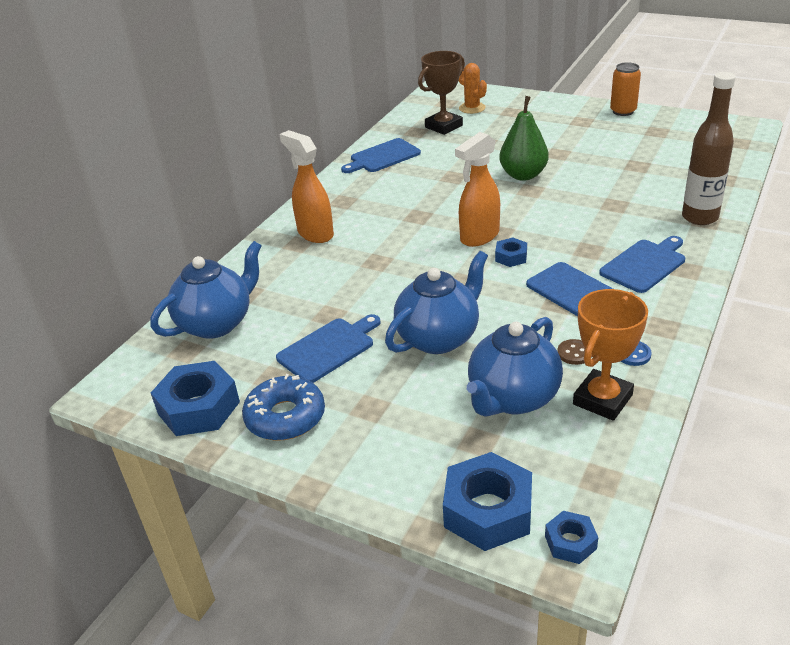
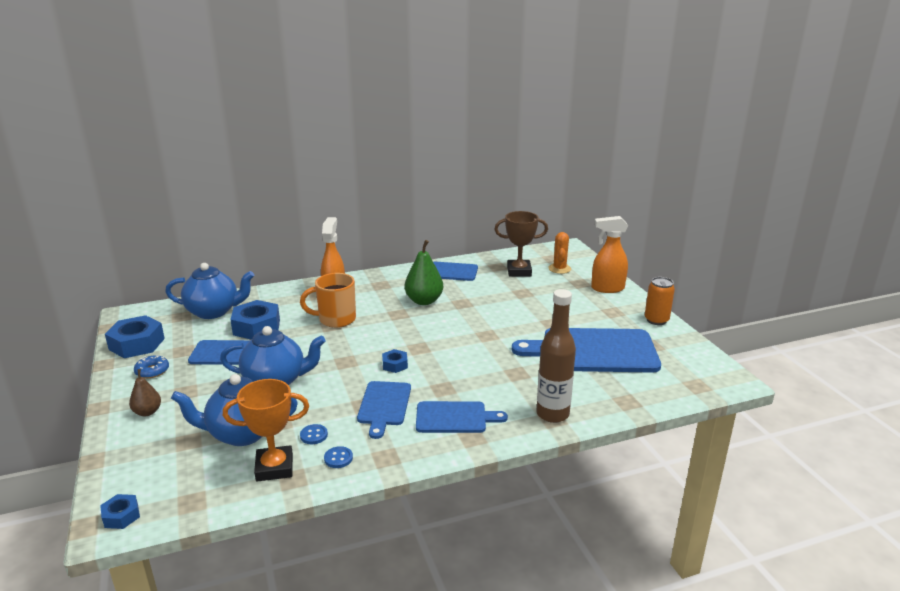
camera: 40 degrees right, 10 degrees down
(285, 417) = (152, 371): blue donut -> blue donut, size x0.61
(370, 254) = (335, 319): none -> orange mug
(375, 451) = (147, 412): none -> brown pear
(479, 237) = (403, 344): orange spray bottle -> orange spray bottle (607, 288)
(488, 511) = (126, 473): blue nut -> blue nut (256, 327)
(523, 175) = (502, 324): green pear -> green pear (424, 301)
(574, 353) = (314, 435): brown button -> blue button
(630, 157) = (594, 351): none -> blue cutting board

